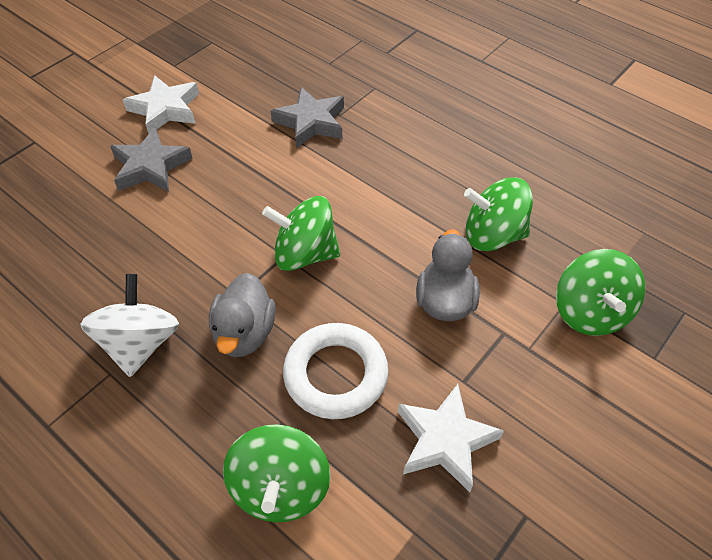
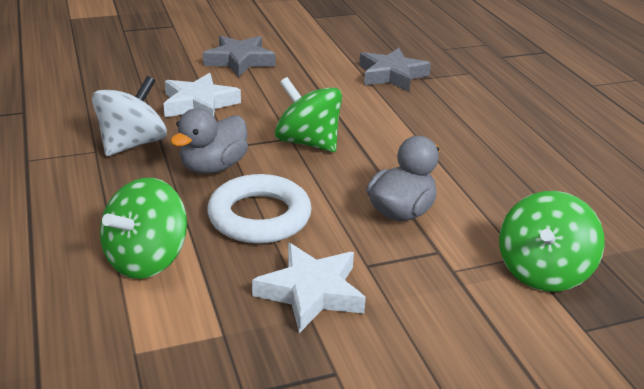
camera: 30 degrees right, 20 degrees down
(165, 109) = (282, 36): white star -> white star (199, 104)
(492, 235) = (491, 189): green spinning top -> none

